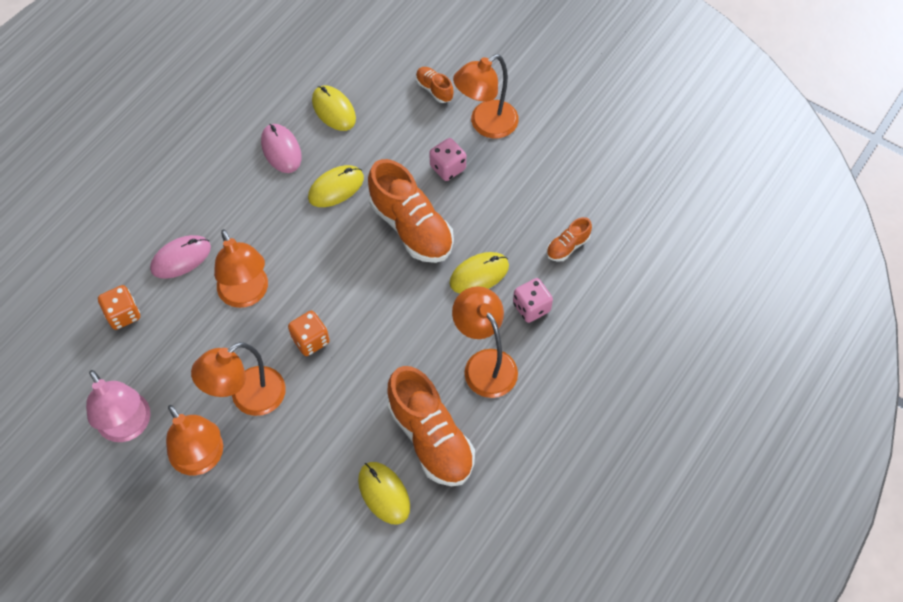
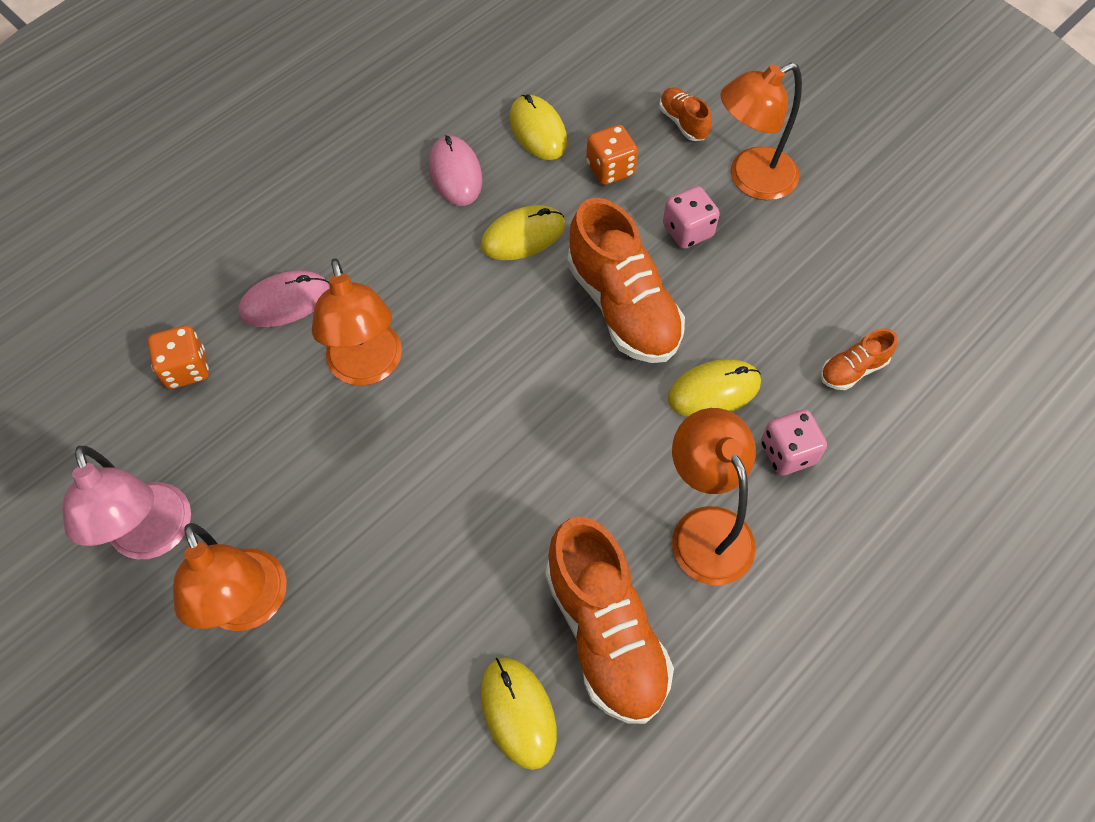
camera: 10 degrees right, 0 degrees up
(248, 398) = (339, 523): orange lamp -> none
(310, 340) = (447, 450): orange dice -> orange dice (610, 169)

